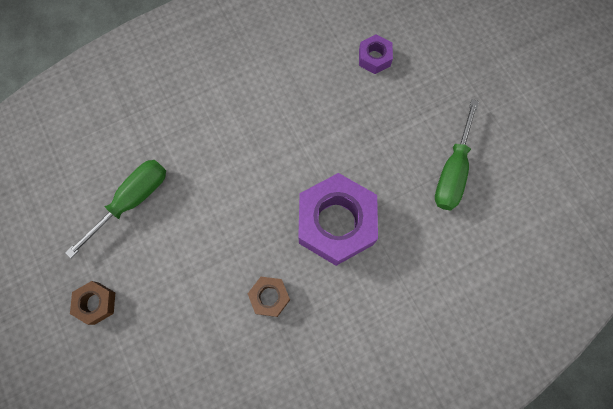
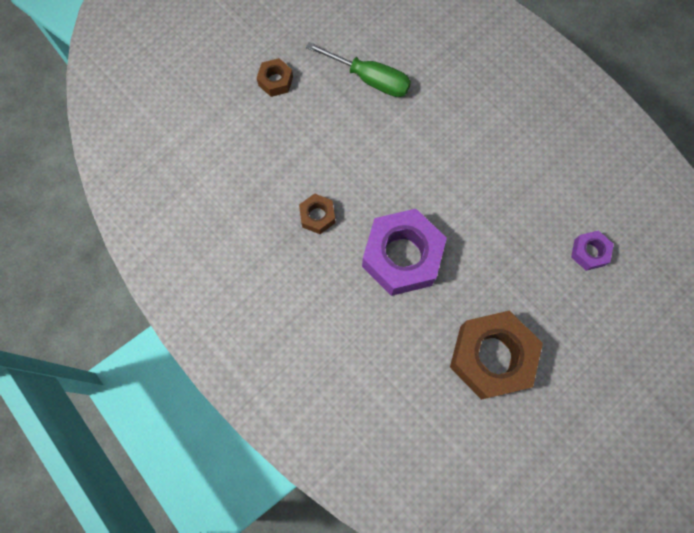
camera: 75 degrees right, 0 degrees up
(452, 170) = (491, 357): green screwdriver -> brown nut

